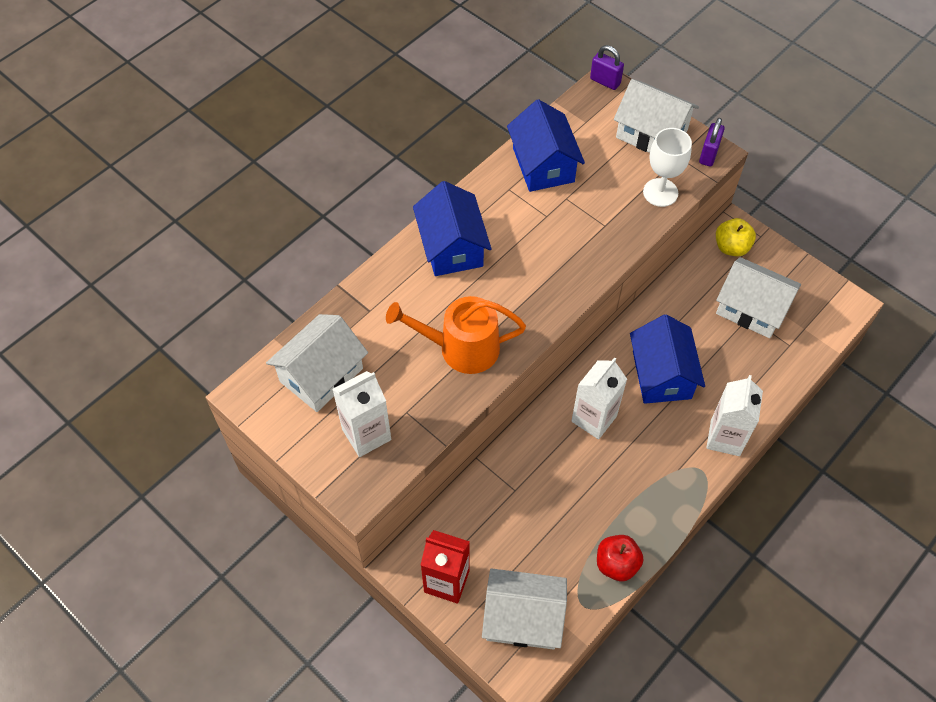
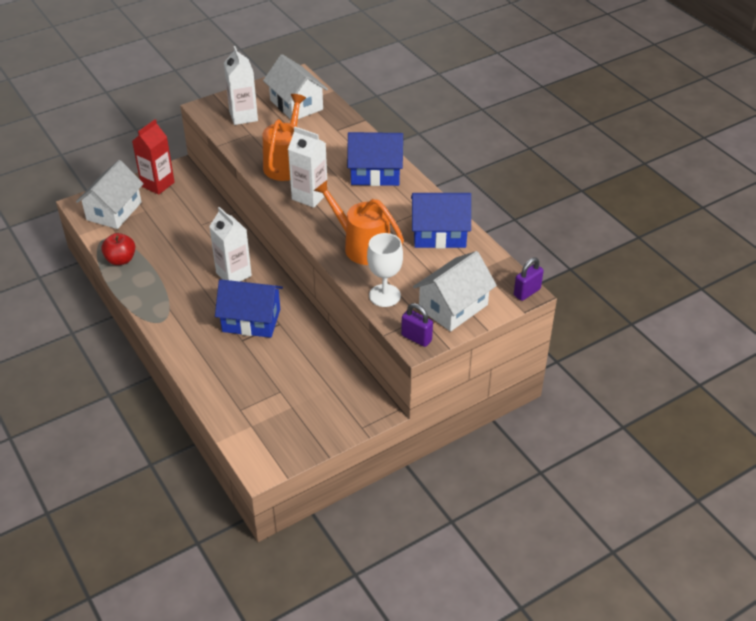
camera: 105 degrees right, 15 degrees down
(591, 229) = (362, 246): none -> orange watering can
(725, 438) = (179, 342): white carton -> white carton (309, 196)
(731, 247) = (357, 401): yellow apple -> none
(751, 309) = (287, 395): white house -> none

